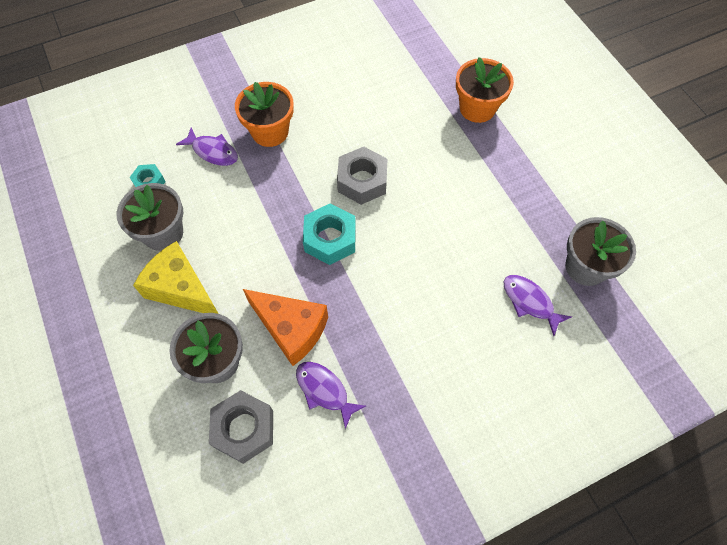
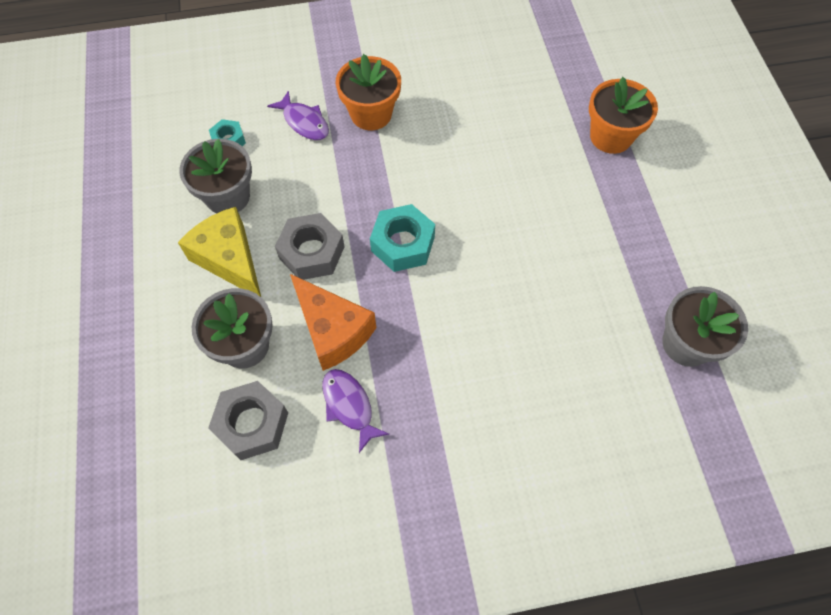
camera: 15 degrees right, 0 degrees up
(362, 181) = (456, 189): grey nut -> grey nut (311, 252)
(530, 302) = (608, 367): purple fish -> none

